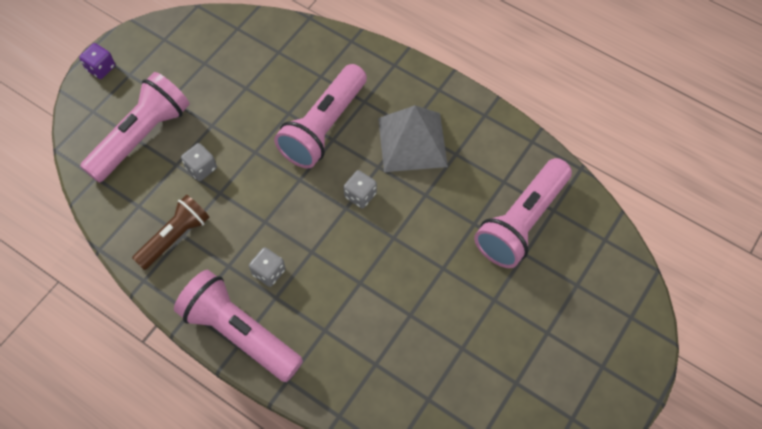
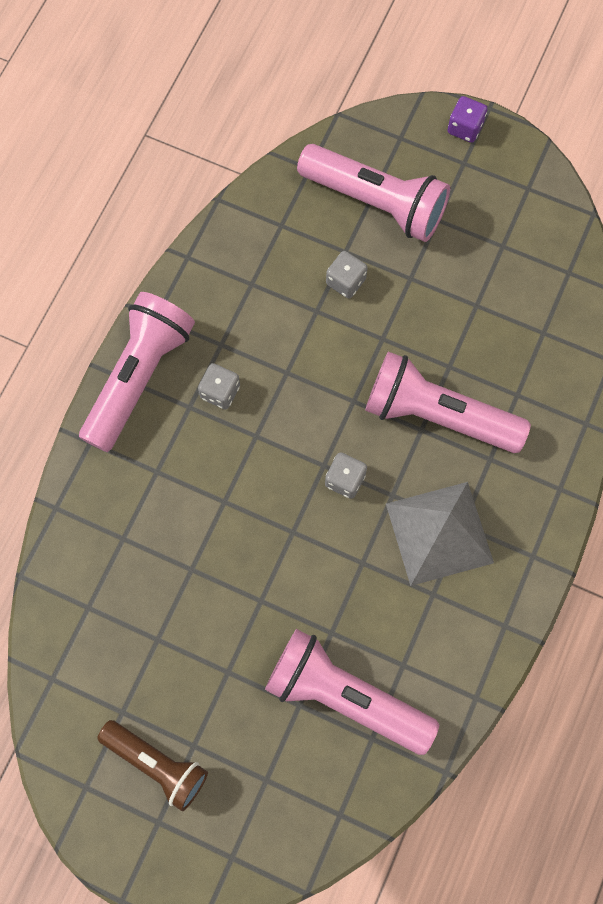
camera: 80 degrees right, 10 degrees up
(175, 237) = (247, 276): brown flashlight -> brown flashlight (157, 764)

